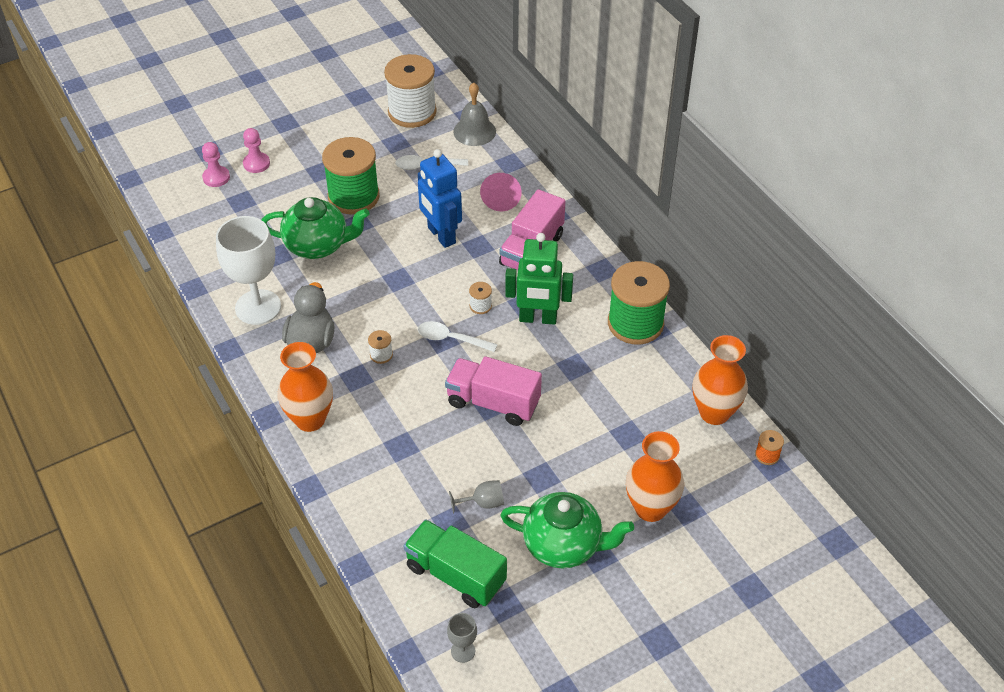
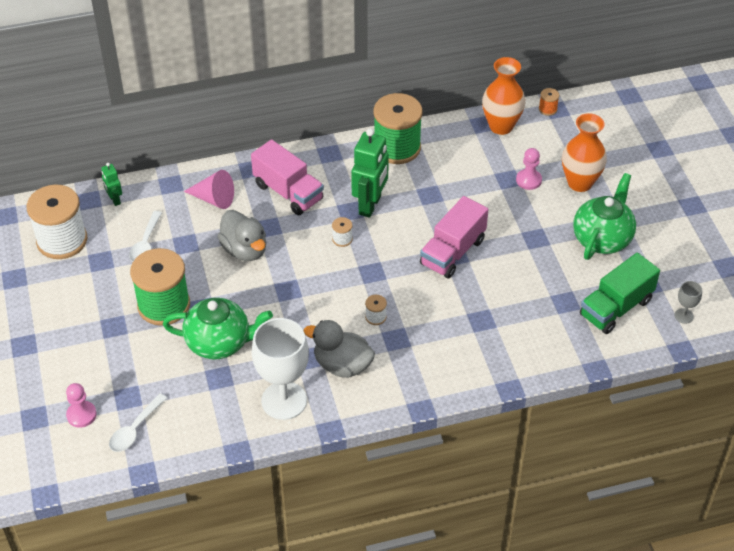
camera: 75 degrees left, 0 degrees up
(256, 163) = (76, 377): pink pawn -> pink pawn (528, 180)
(310, 419) = (434, 379): orange vase -> none
(318, 245) = (219, 343): green teapot -> green teapot turned 75 degrees clockwise
(441, 235) = (245, 250): blue robot -> grey duck
(451, 339) = (373, 266): white spoon -> white spoon (135, 429)
(474, 131) = (114, 200): grey bell -> green robot
(483, 503) = (552, 278): grey goblet -> none

